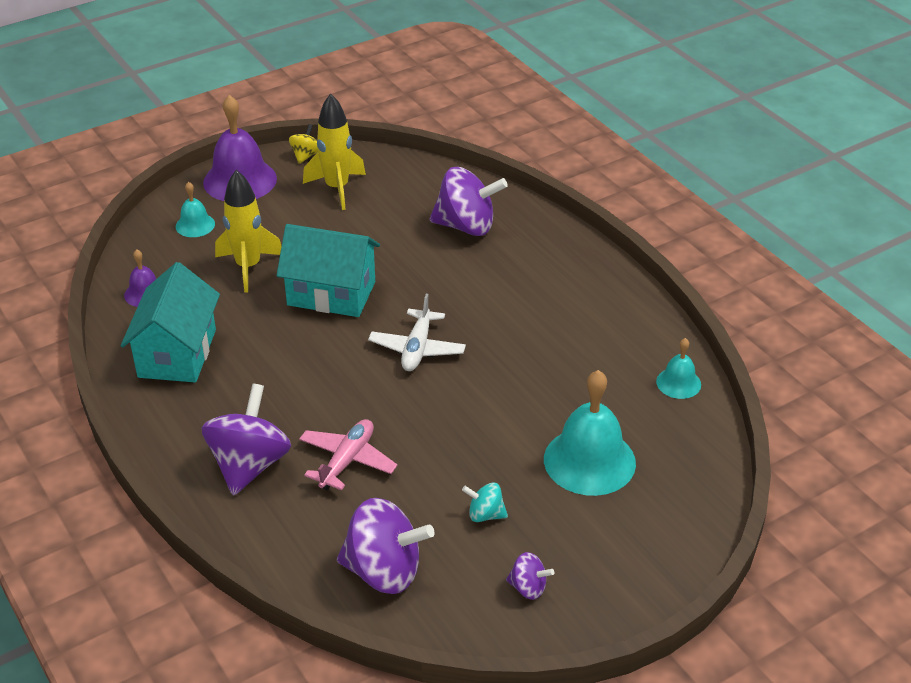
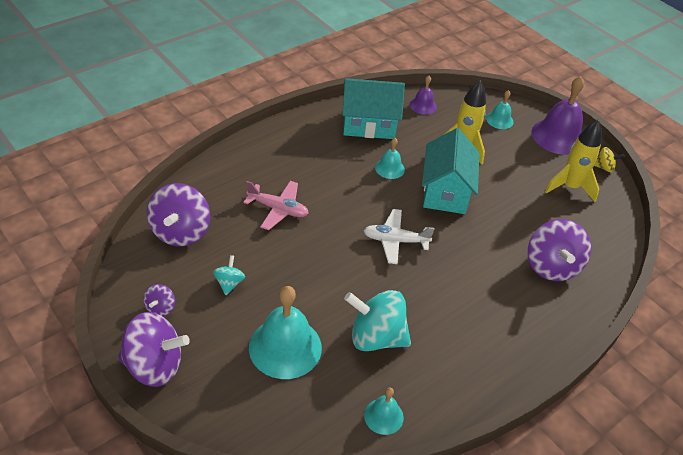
camera: 80 degrees right, 5 degrees up
(249, 465) = (272, 164): purple spinning top -> purple spinning top (154, 366)
(277, 340) = (389, 168): none -> turquoise bell
(572, 379) = (376, 337): none -> turquoise spinning top

